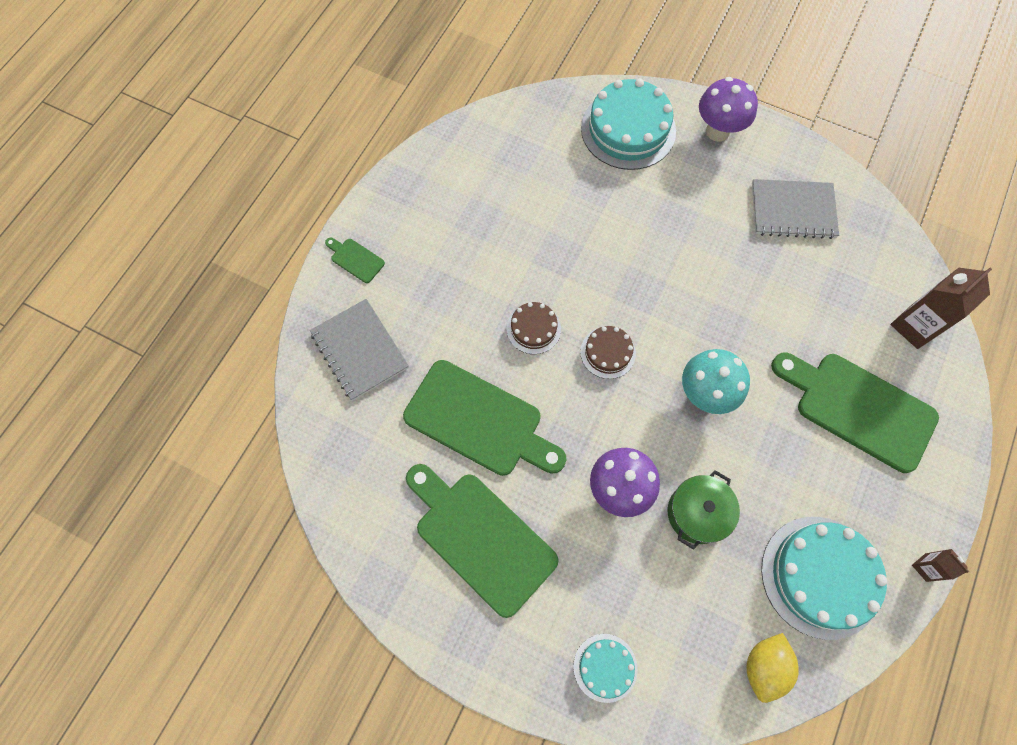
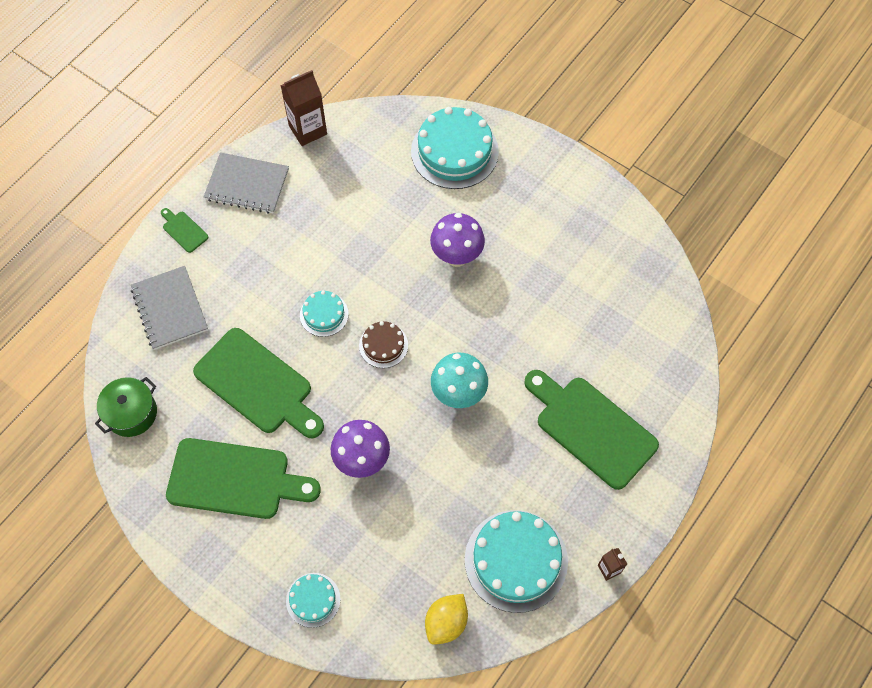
camera: 10 degrees right, 5 degrees down
(480, 537) = (235, 479): green cutting board -> green cutting board turned 135 degrees clockwise
(533, 328) = (324, 314): brown cake -> turquoise cake
(697, 513) = (424, 491): green pot -> green pot (131, 413)
(717, 131) = (536, 165): purple mushroom -> purple mushroom (456, 256)
(792, 210) = (584, 247): grey notebook -> grey notebook (247, 184)
(914, 326) = (664, 367): brown carton -> brown carton (308, 130)

